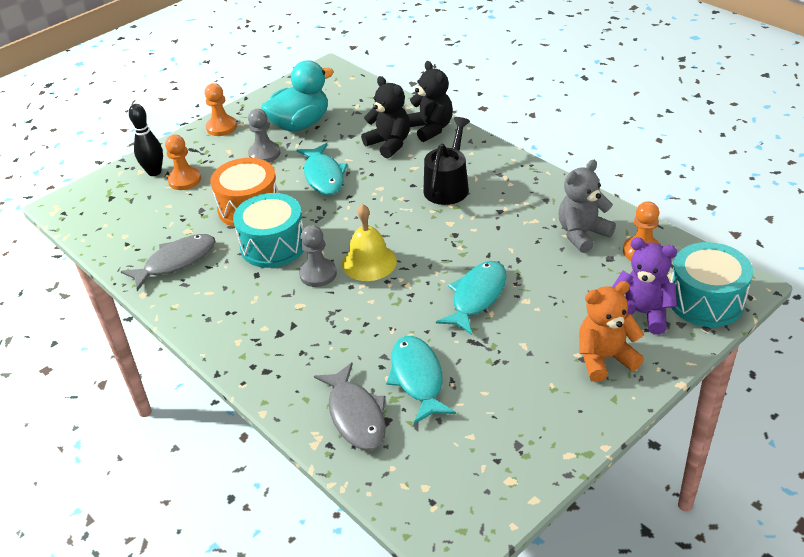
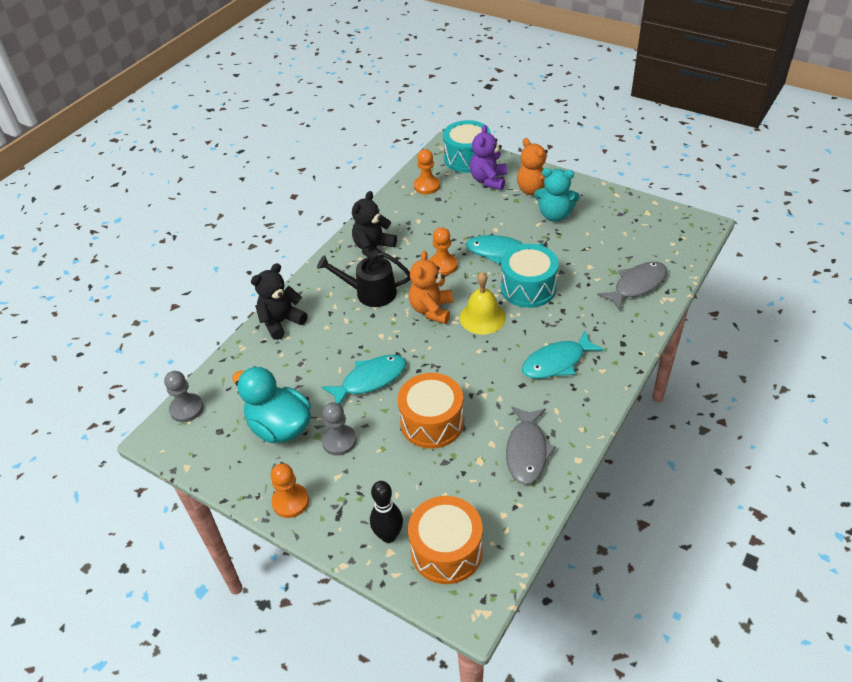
camera: 105 degrees left, 5 degrees up
(118, 199) = (446, 550): none -> orange drum
(176, 262) = (527, 451): grey fish -> grey fish turned 120 degrees counterclockwise
(184, 180) = (398, 498): orange pawn -> orange pawn (443, 265)
(273, 245) = (481, 385): turquoise drum -> turquoise drum (528, 288)
(318, 274) = (507, 344): grey pawn -> grey pawn (186, 409)
(389, 144) = (310, 345): black teddy bear -> black teddy bear (373, 249)
(400, 226) = (431, 310): none -> orange teddy bear
(418, 378) = (590, 264): turquoise fish -> turquoise fish (557, 362)
(537, 367) = (555, 215): none -> turquoise teddy bear
(582, 234) = (415, 213): grey teddy bear -> none

